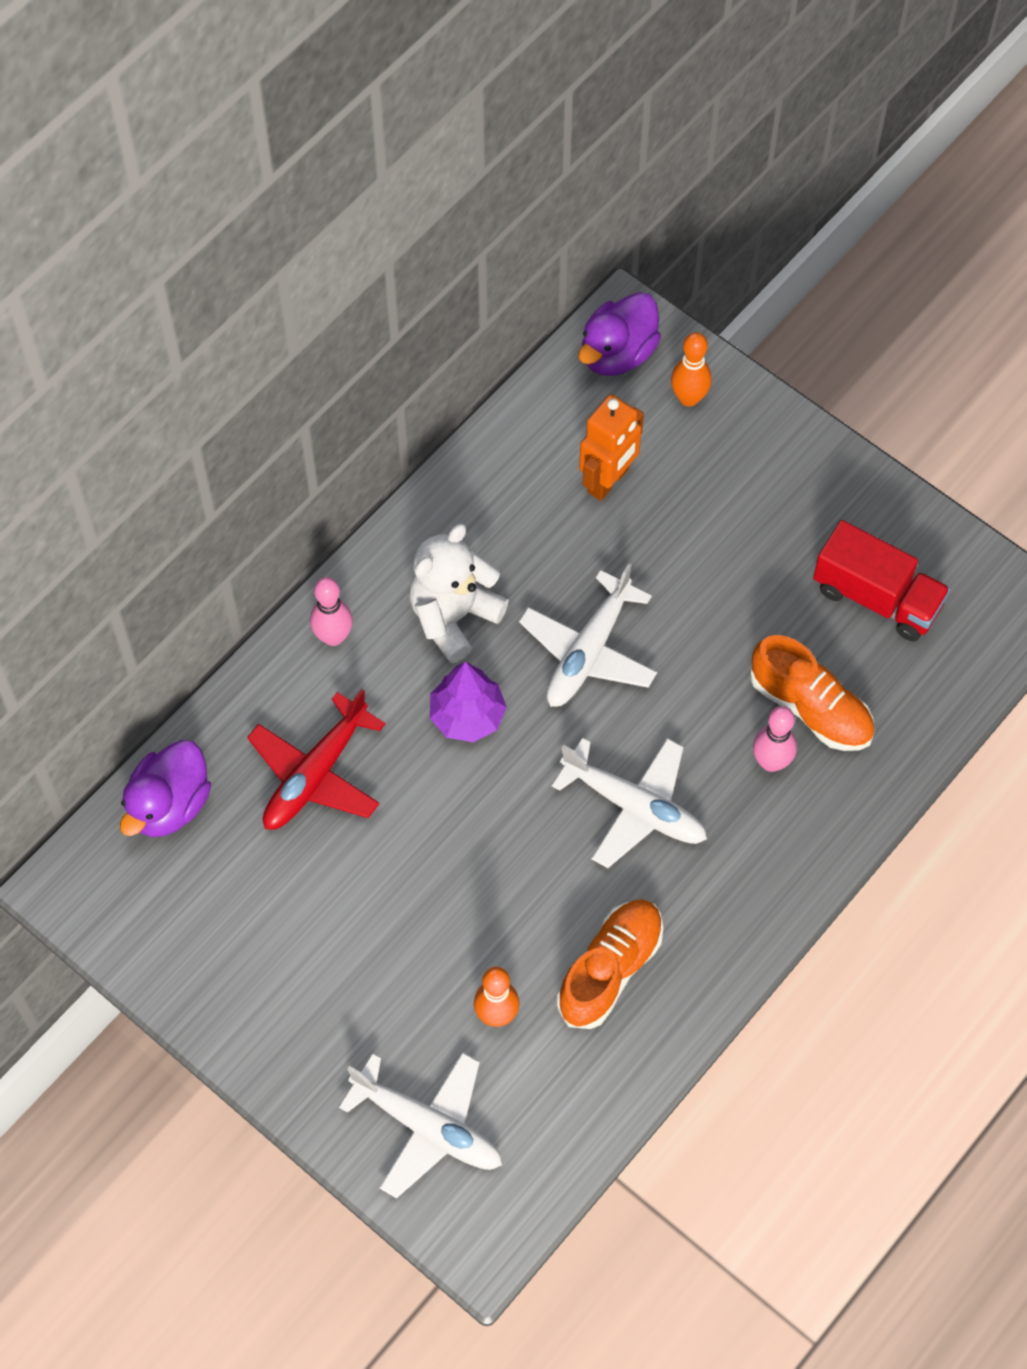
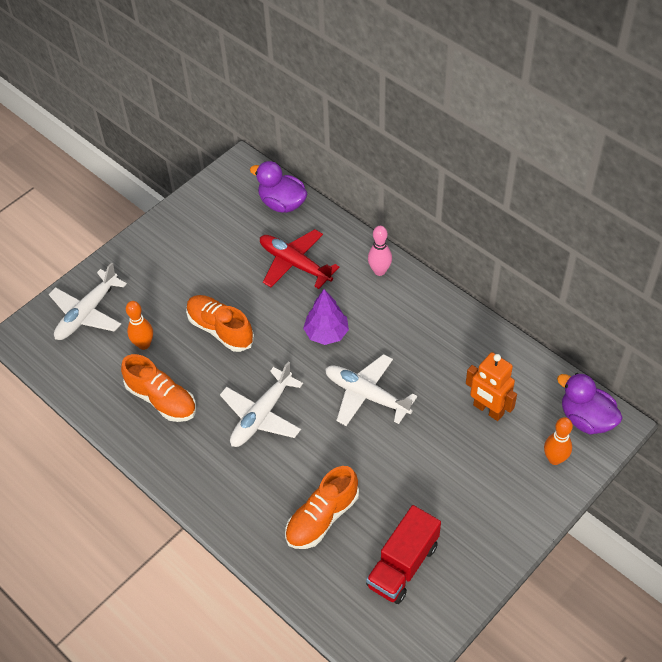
camera: 95 degrees right, 10 degrees down
(453, 616) = (391, 327): white teddy bear -> none
(462, 888) = (220, 329): none -> orange shoe
(771, 762) = (285, 492): pink bowling pin -> none

